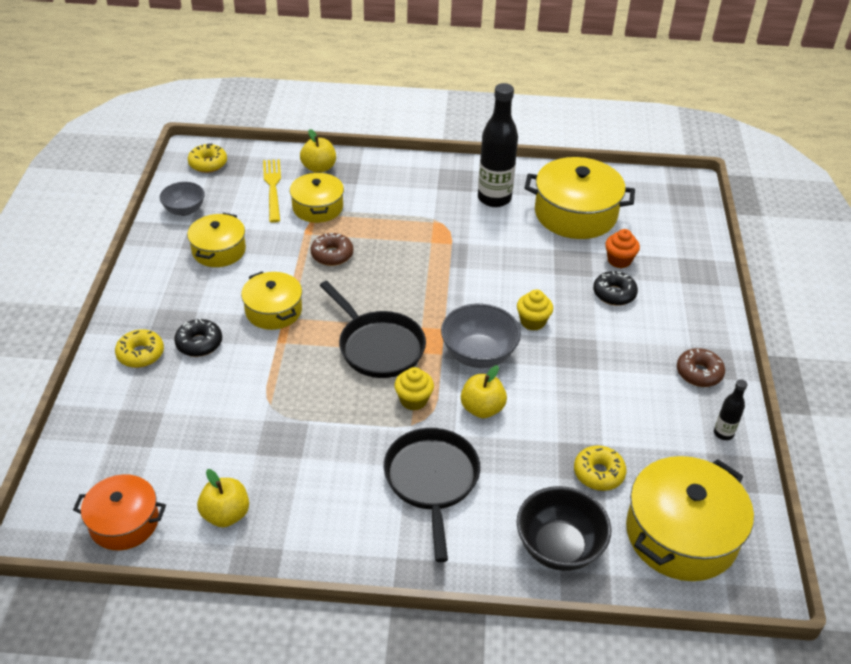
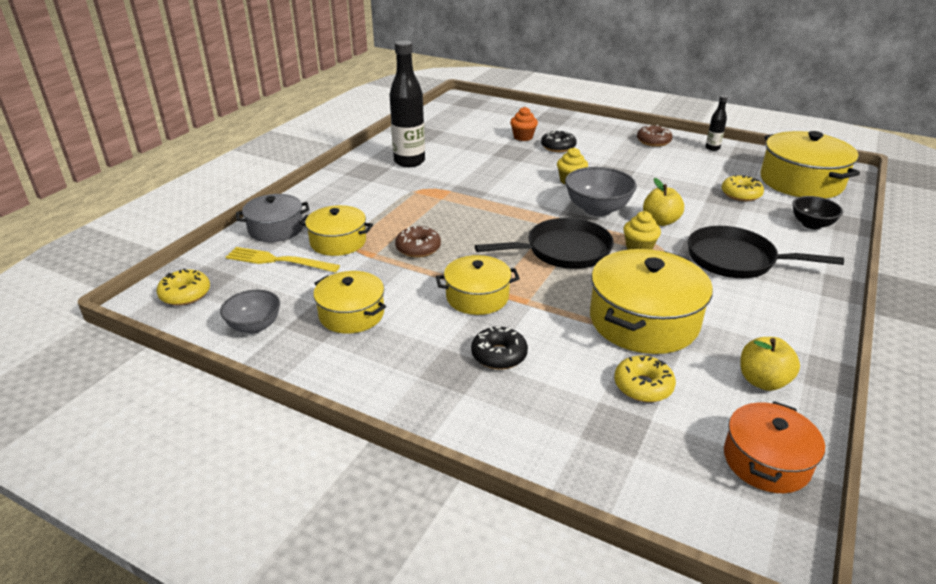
camera: 65 degrees left, 10 degrees down
(140, 354) = (492, 404): yellow donut -> yellow donut (643, 386)
(319, 168) = (276, 229): yellow apple -> grey pot
(559, 547) = (811, 224): black bowl -> black bowl, size x0.64
(575, 214) = (457, 138): yellow pot -> yellow pot (643, 321)

